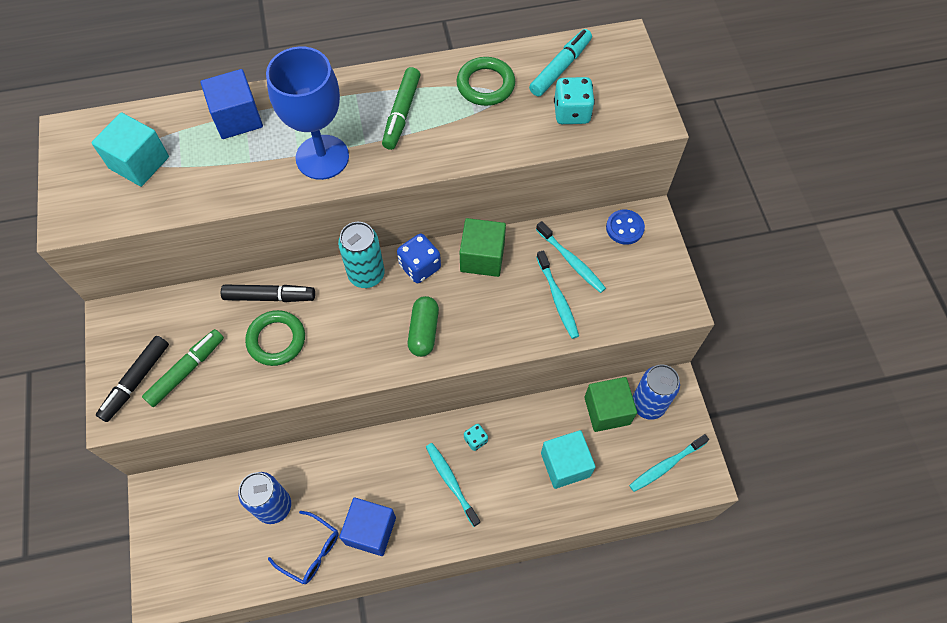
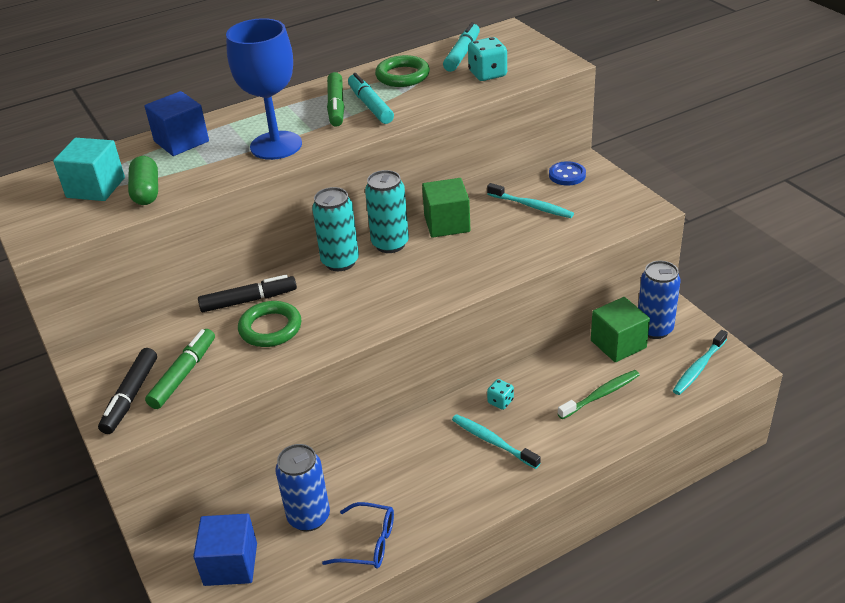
camera: 15 degrees left, 25 degrees down
(370, 530) = (426, 506): blue cube -> blue cube (230, 564)
(420, 267) = (390, 244): blue dice -> turquoise can
(423, 331) = (417, 284): green capsule -> green capsule (146, 192)
(435, 124) = (370, 105): none -> turquoise marker
(557, 299) = (533, 232): turquoise toothbrush -> none
(565, 464) = (601, 395): turquoise cube -> green toothbrush

